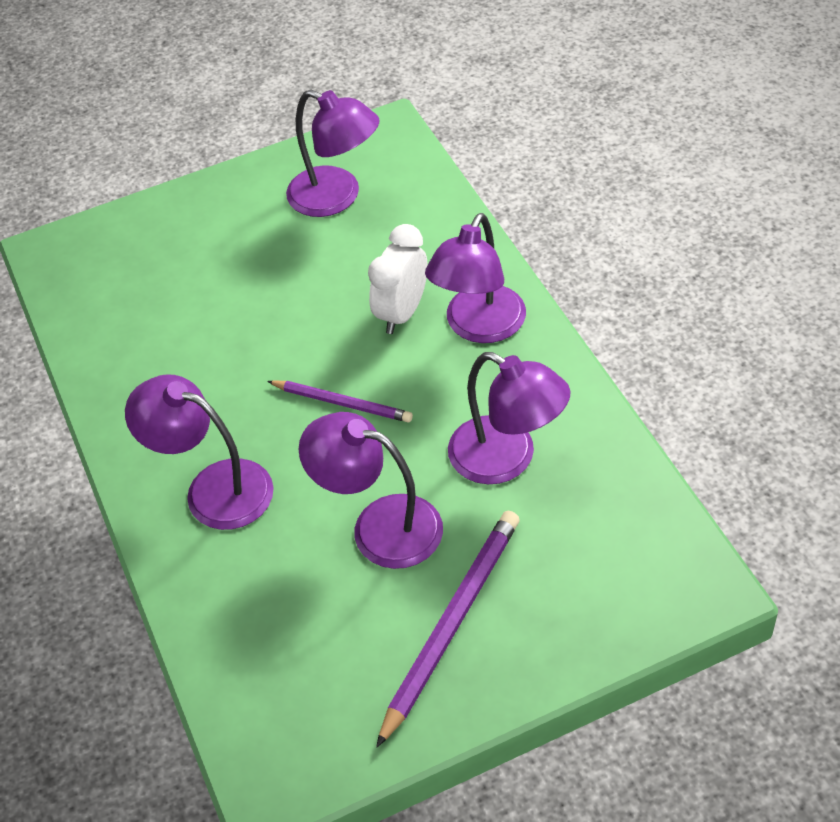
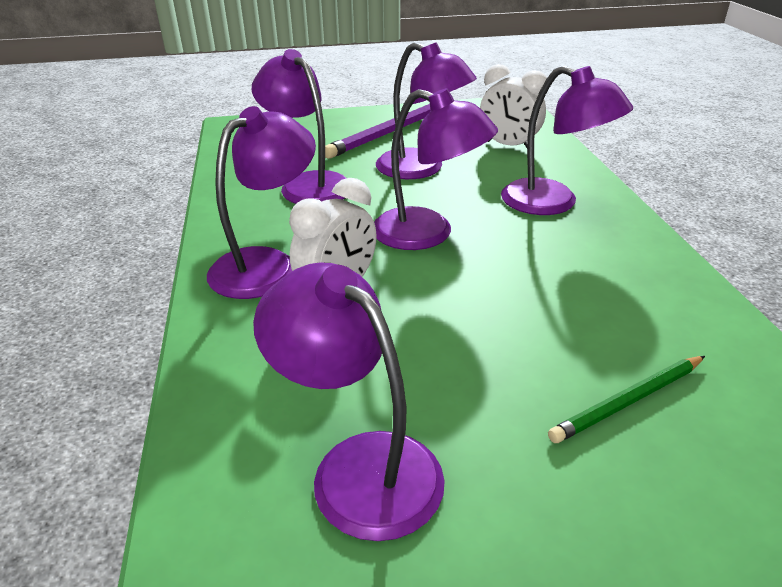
camera: 170 degrees left, 15 degrees down
(176, 271) = (628, 401): none -> green pencil
(270, 619) = (508, 146): none -> white clock
(342, 403) = (428, 234): purple pencil -> purple lamp

